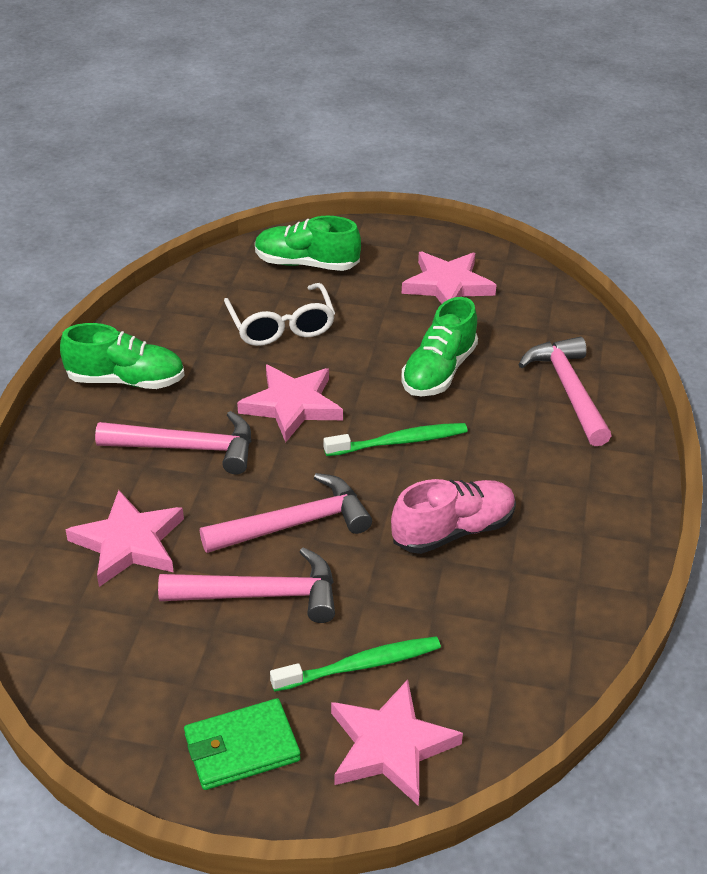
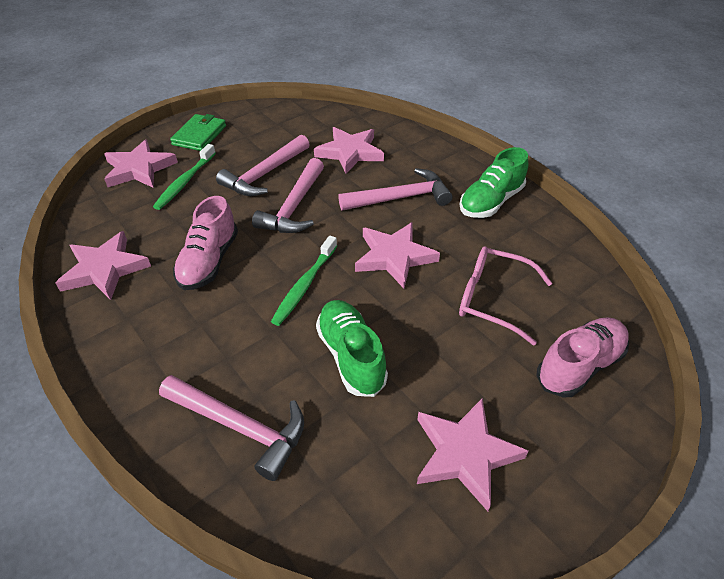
camera: 130 degrees right, 5 degrees up
(187, 448) = (400, 198): pink hammer -> pink hammer turned 150 degrees counterclockwise
(281, 326) = (493, 299): white glasses -> pink glasses
(306, 264) = (579, 366): green shoe -> pink shoe
(563, 606) = (105, 269): none -> pink star

